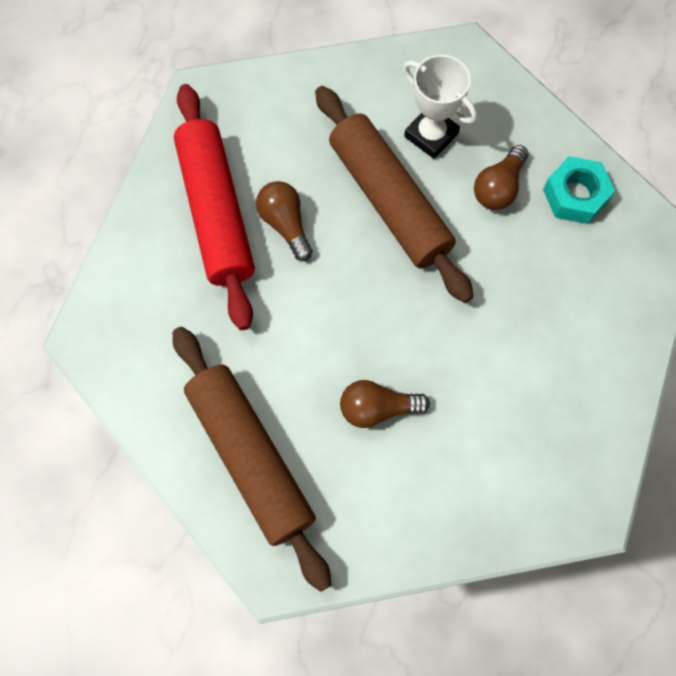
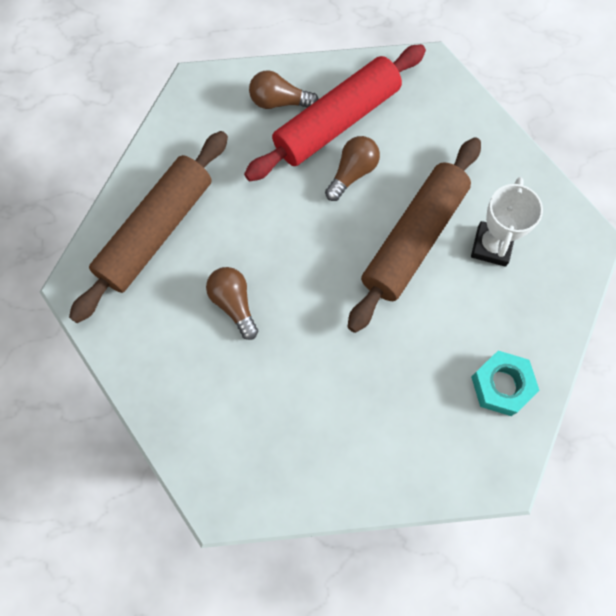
camera: 65 degrees right, 0 degrees up
(498, 187) = (473, 319): brown light bulb -> brown light bulb (279, 101)

